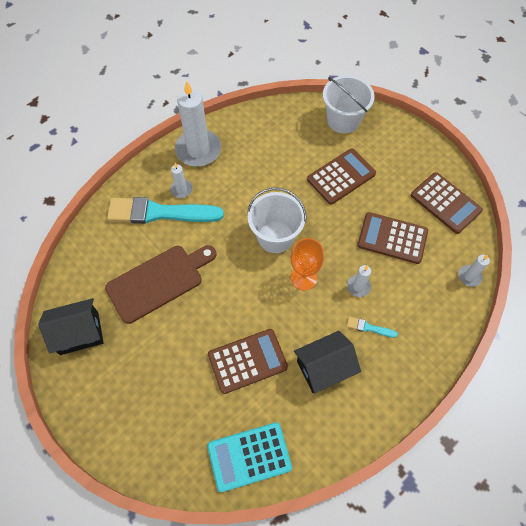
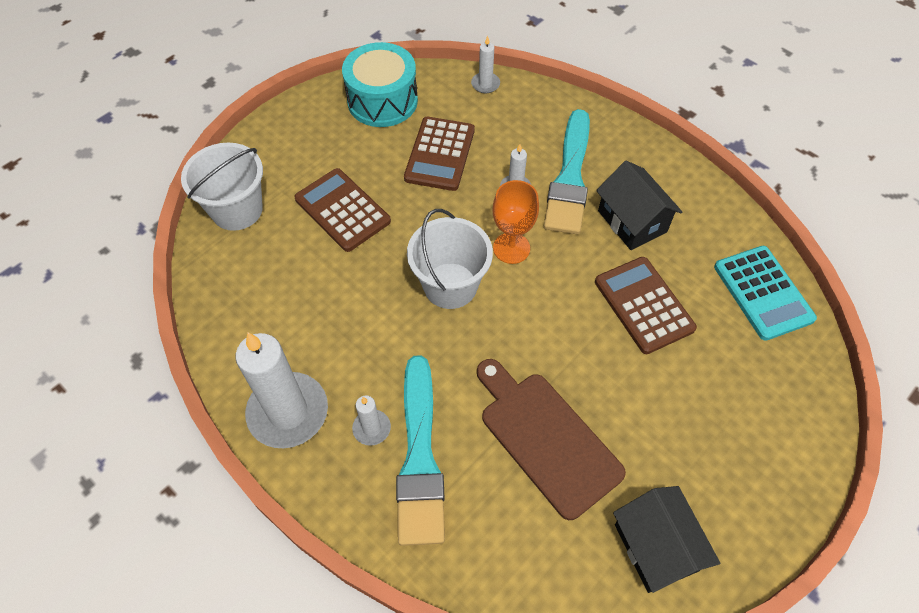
camera: 95 degrees left, 5 degrees down
(369, 327) = (569, 178): turquoise brush -> turquoise brush, size x2.48
(445, 203) = (382, 101): brown calculator -> turquoise drum

